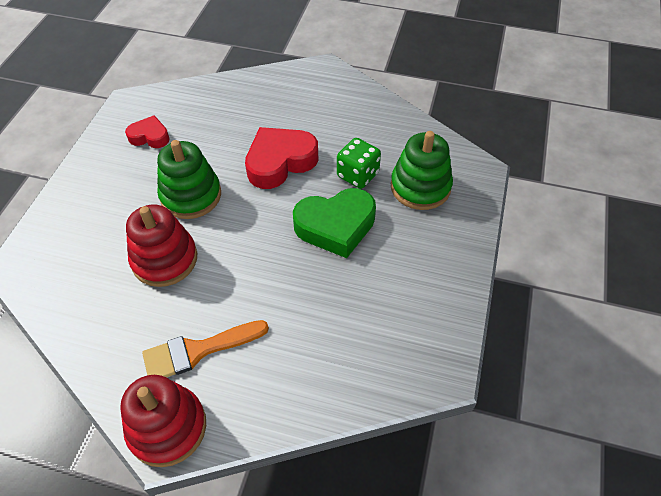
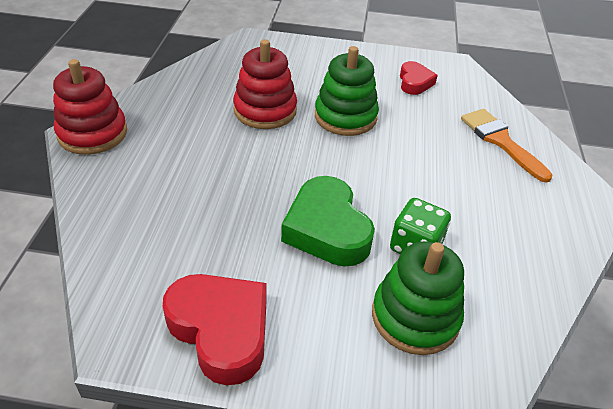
camera: 80 degrees right, 10 degrees down
(198, 351) = (165, 142): orange brush -> orange brush (500, 141)
(280, 162) = (413, 175): red heart -> red heart (221, 330)

